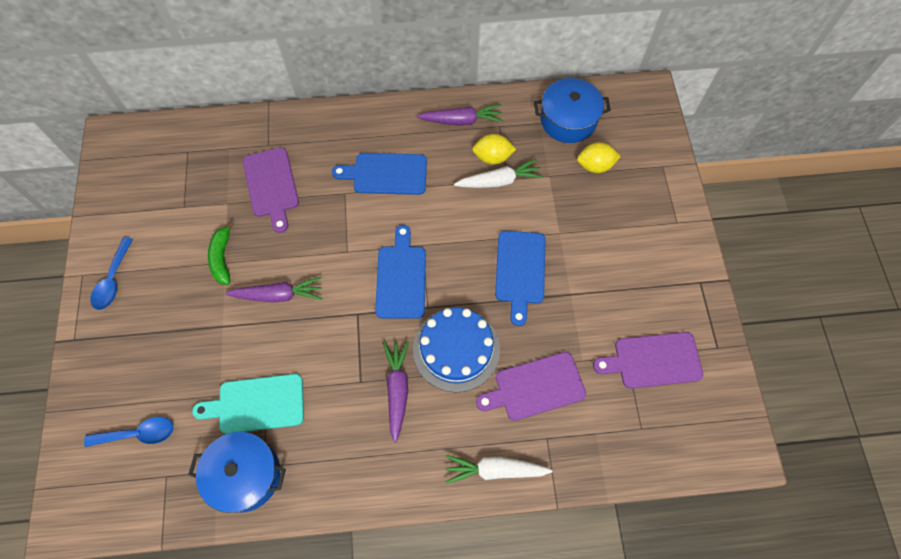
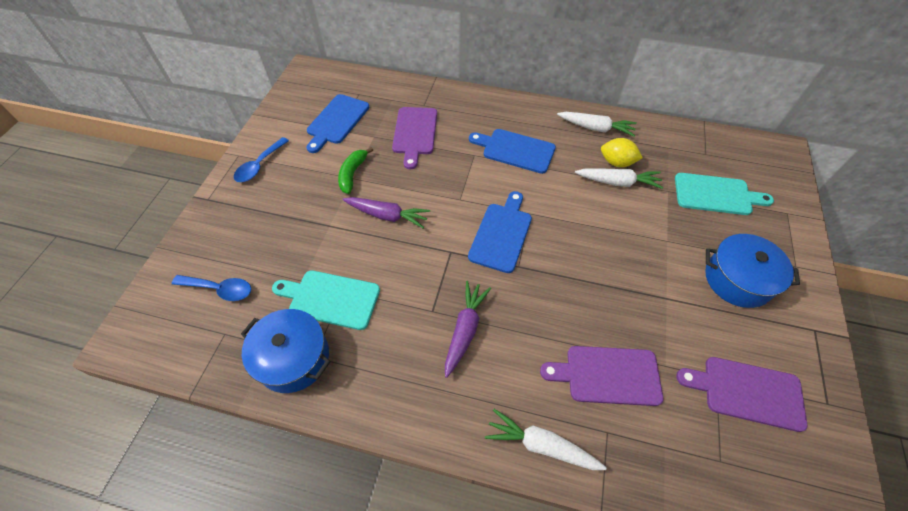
camera: 20 degrees right, 10 degrees down
(456, 349) = (535, 312): blue cake -> none
(461, 120) = (596, 128): purple carrot -> white carrot
(520, 271) = (619, 262): blue cutting board -> blue cutting board (336, 121)
(568, 120) = (697, 152): blue pot -> blue pot (737, 279)
(595, 166) = (716, 194): yellow lemon -> turquoise cutting board

